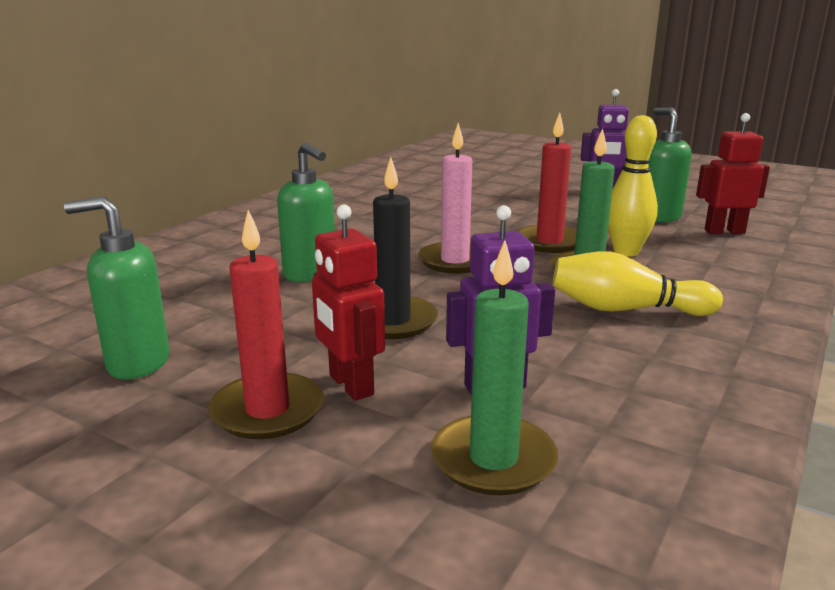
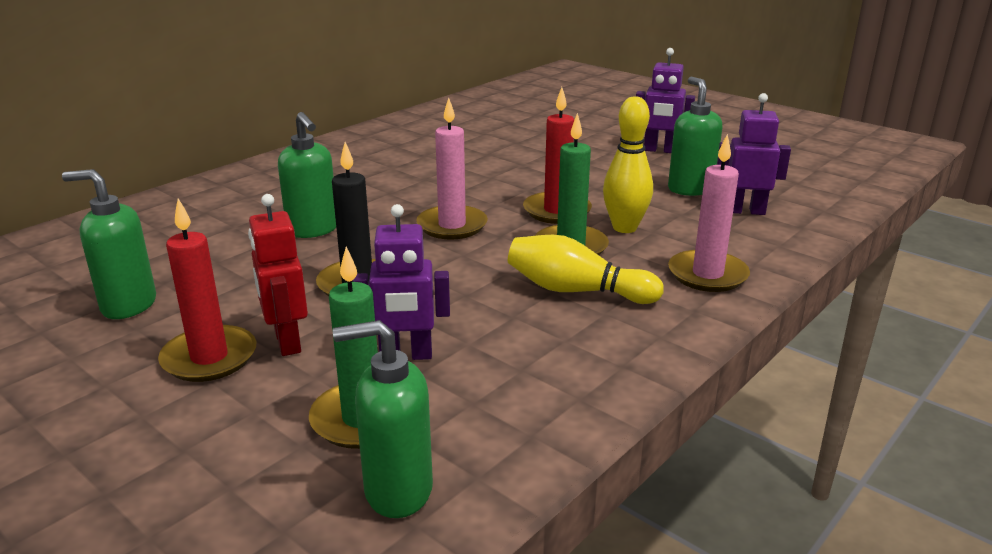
camera: 10 degrees right, 5 degrees up
(593, 539) = (397, 491): none -> green soap dispenser
(724, 231) = (745, 211): red robot -> purple robot
(739, 286) = (707, 275): none -> pink candle

